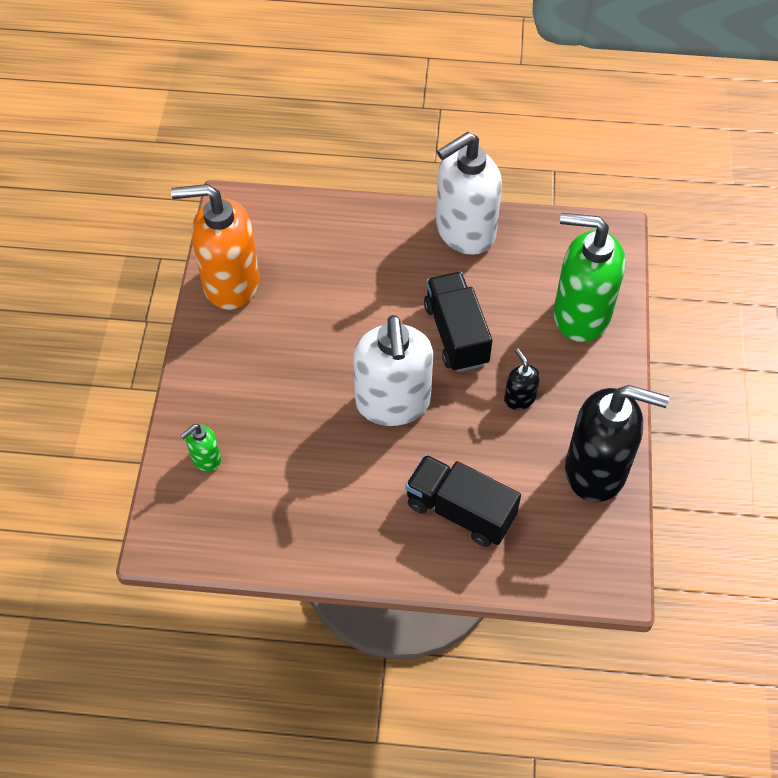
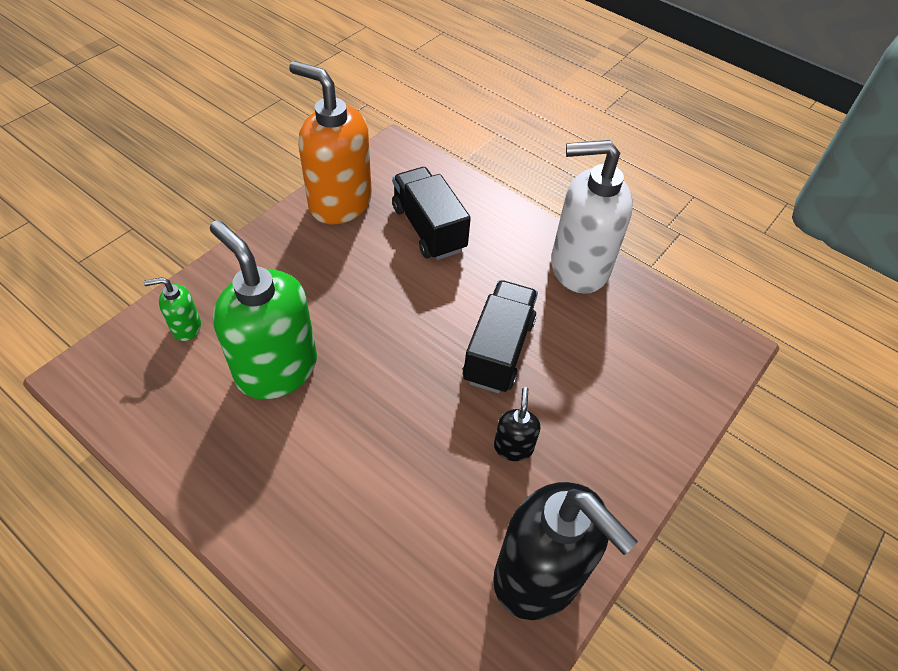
camera: 30 degrees right, 5 degrees down
(393, 403) = (387, 377): white soap dispenser -> none
(460, 511) = (361, 523): black truck -> black truck (429, 228)
(580, 314) = (639, 402): green soap dispenser -> green soap dispenser (276, 369)

